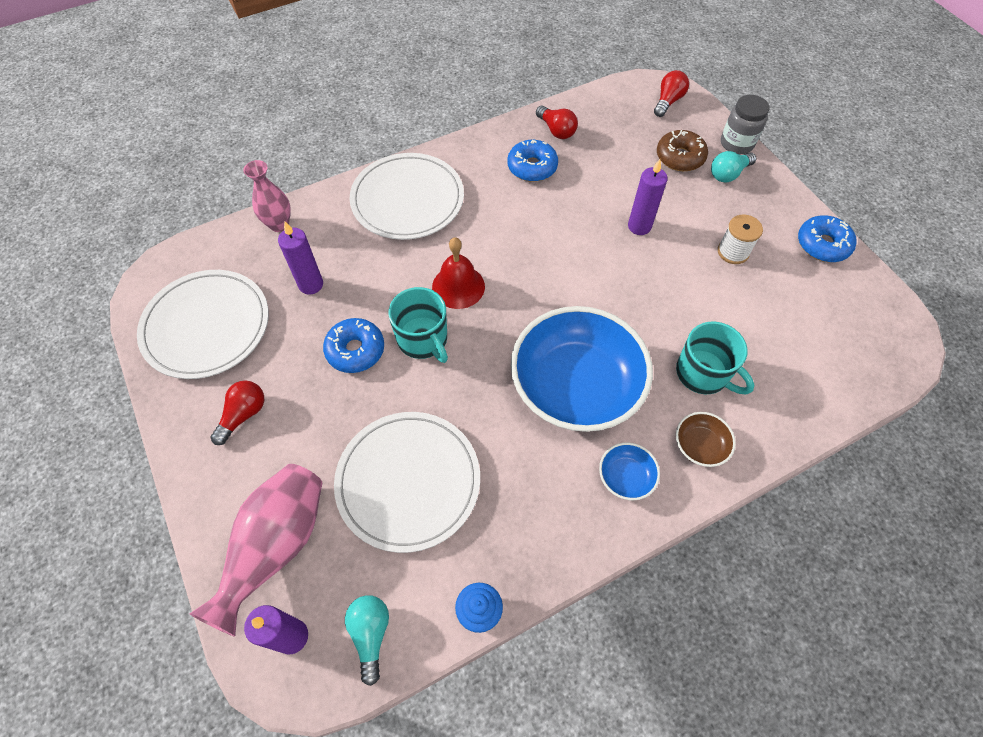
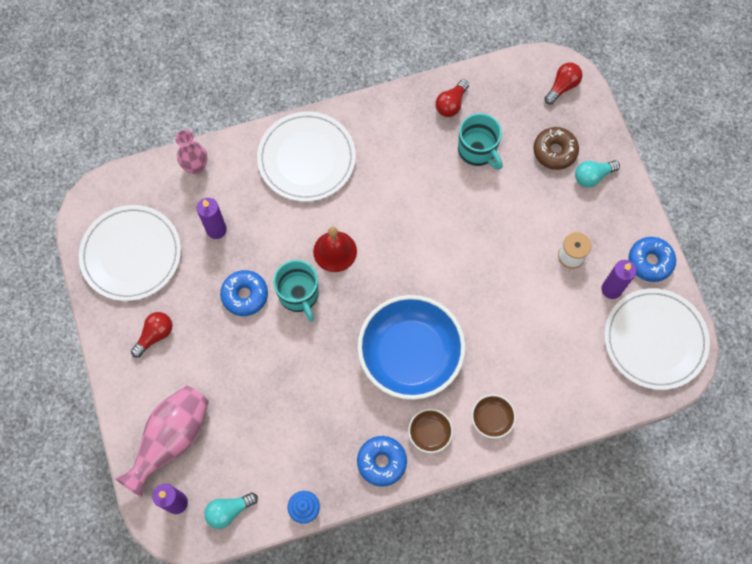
camera: 10 degrees right, 10 degrees up
(371, 634) = (229, 511): turquoise light bulb -> turquoise light bulb turned 120 degrees counterclockwise
(408, 481) = (270, 408): white plate -> white plate (655, 340)
(532, 167) = (420, 141): blue donut -> blue donut (381, 462)
(556, 130) = (451, 104): red light bulb -> red light bulb turned 60 degrees clockwise
(625, 477) = (429, 433): blue bowl -> brown bowl
(639, 226) = (498, 218): purple candle -> purple candle (611, 289)
(703, 373) = (512, 361): turquoise mug -> turquoise mug (477, 150)
(736, 144) = (610, 145): grey jar -> none

